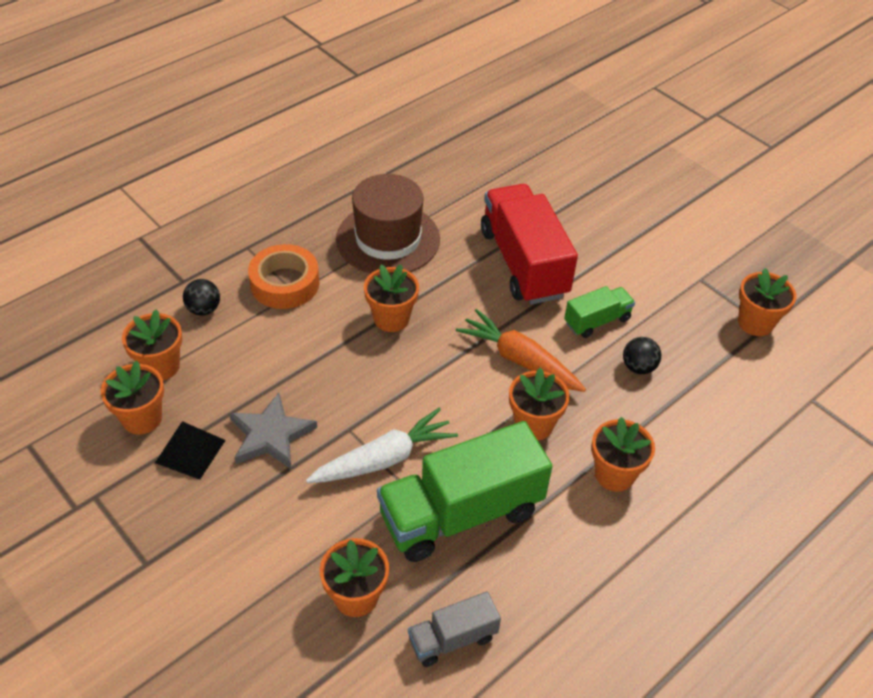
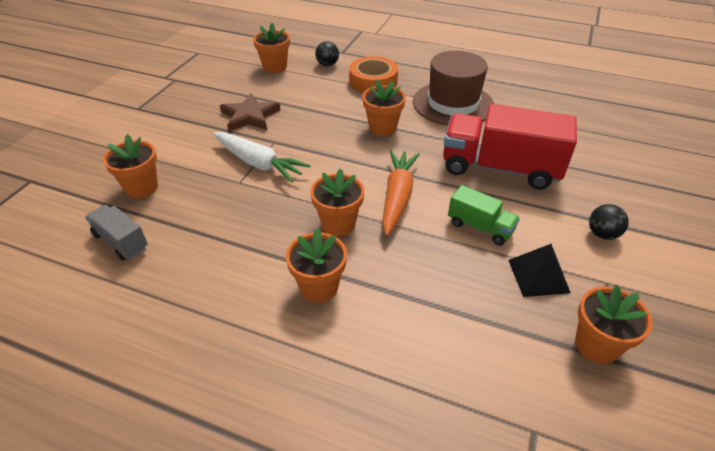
camera: 65 degrees right, 5 degrees down
(142, 418) = (234, 74): orange flower pot -> none
(190, 451) = (221, 95): black pyramid -> black pyramid (538, 276)
(271, 435) = (250, 116): grey star -> brown star
(461, 513) = (231, 212): green truck -> none
(523, 263) = (500, 168): red truck -> red truck turned 120 degrees counterclockwise
(638, 367) = (451, 269): black ball -> black ball (602, 234)

